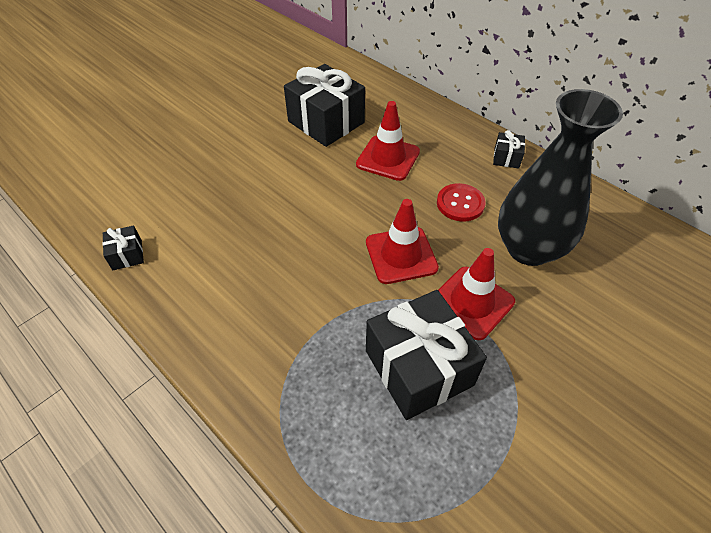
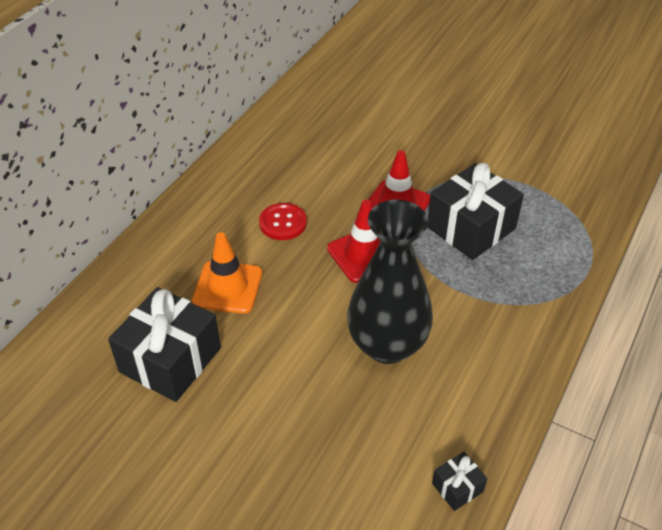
camera: 105 degrees left, 5 degrees down
(388, 158) = (228, 287): red traffic cone -> orange traffic cone
(506, 158) = (205, 196): black gift -> none
(528, 248) = (324, 176): black vase -> black vase (387, 345)

